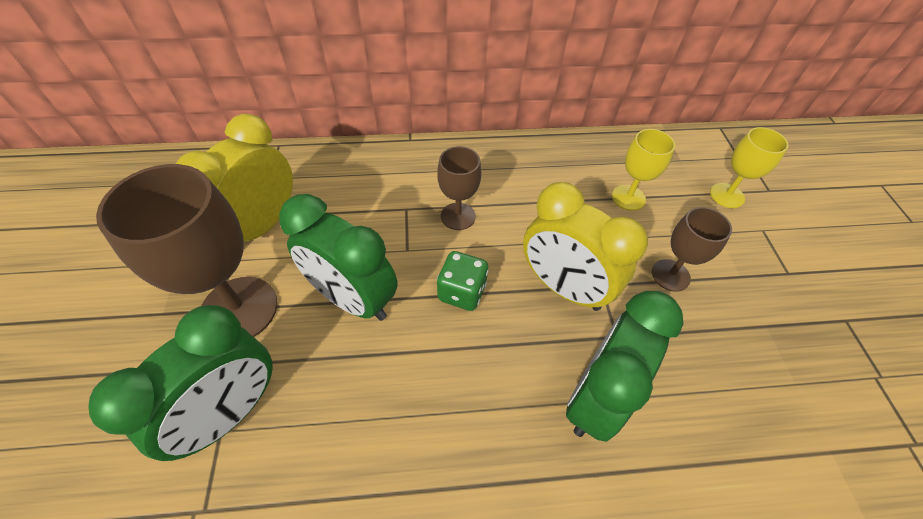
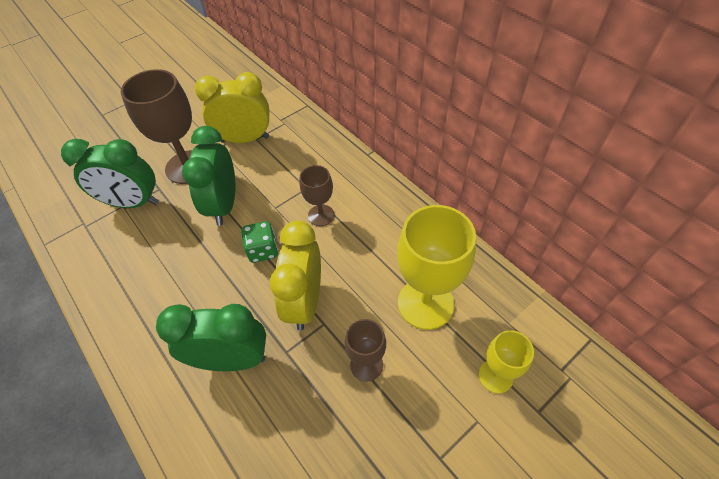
camera: 60 degrees right, 0 degrees up
(628, 197) = (425, 303): yellow goblet -> yellow goblet, size x1.83

